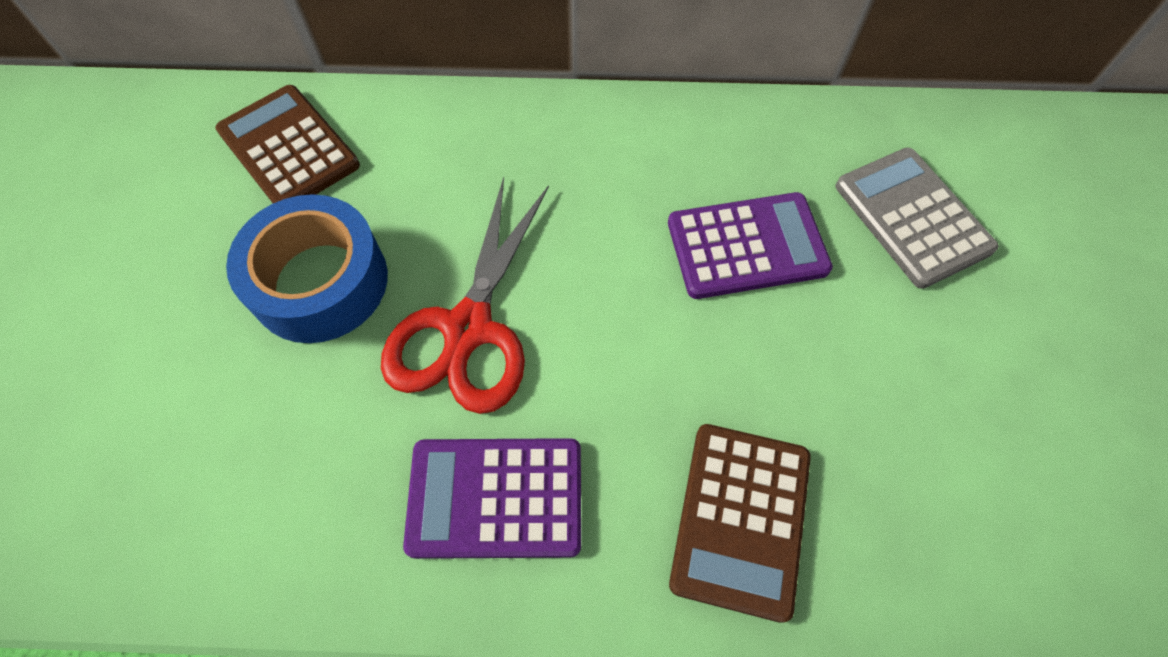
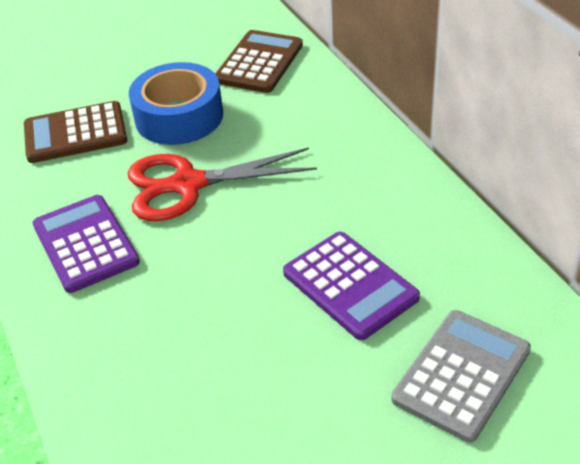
camera: 65 degrees right, 20 degrees down
(741, 519) = (130, 360): brown calculator -> brown calculator (75, 133)

